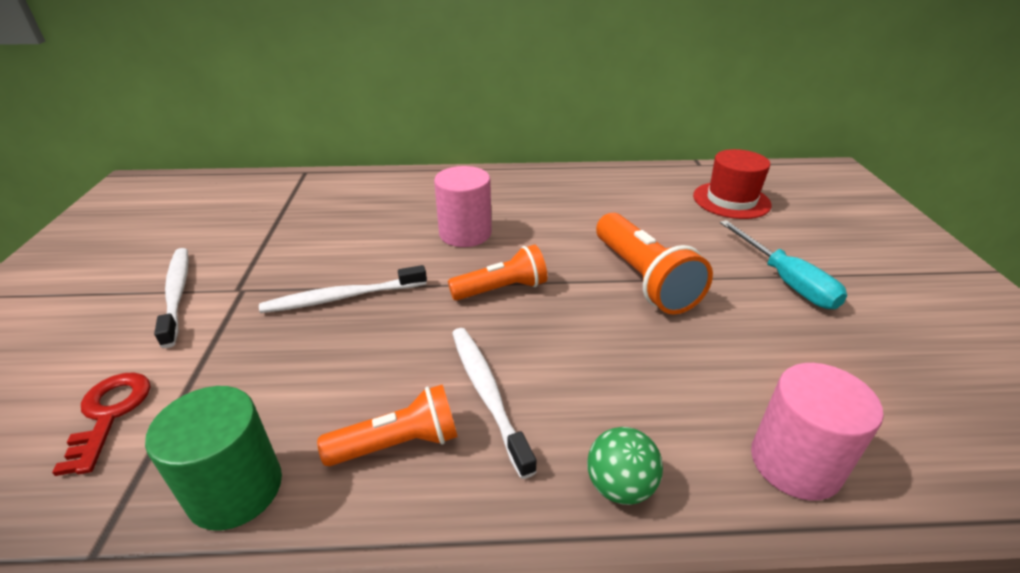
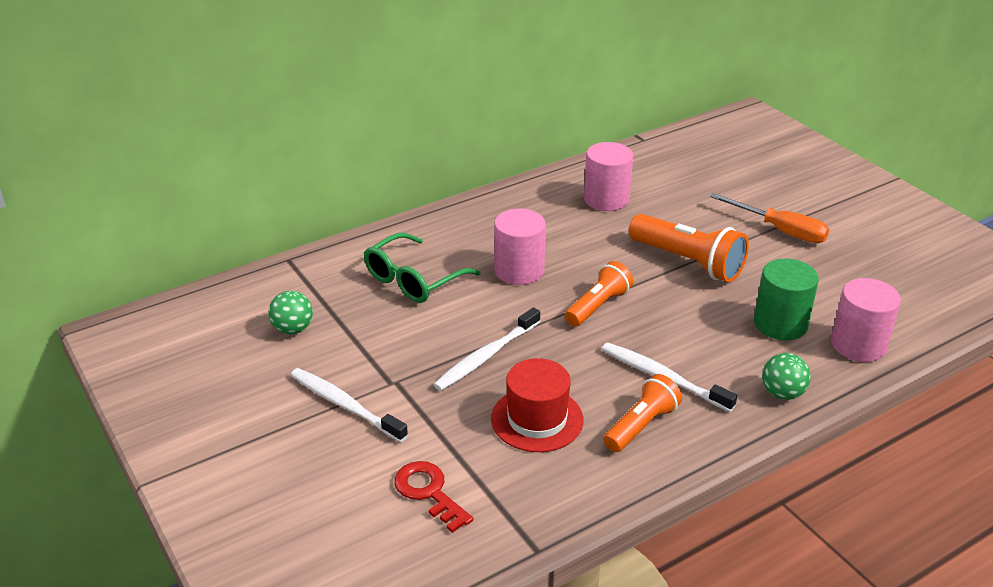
camera: 30 degrees left, 0 degrees up
(234, 220) = (293, 329): none -> green ball
(235, 489) = (575, 488): green cylinder -> green cylinder (780, 324)
(370, 213) = (413, 280): none -> green glasses
(613, 200) = (606, 199): none -> pink cylinder
(731, 200) = (695, 170): red hat -> red hat (537, 419)
(785, 281) = (780, 230): turquoise screwdriver -> orange screwdriver

